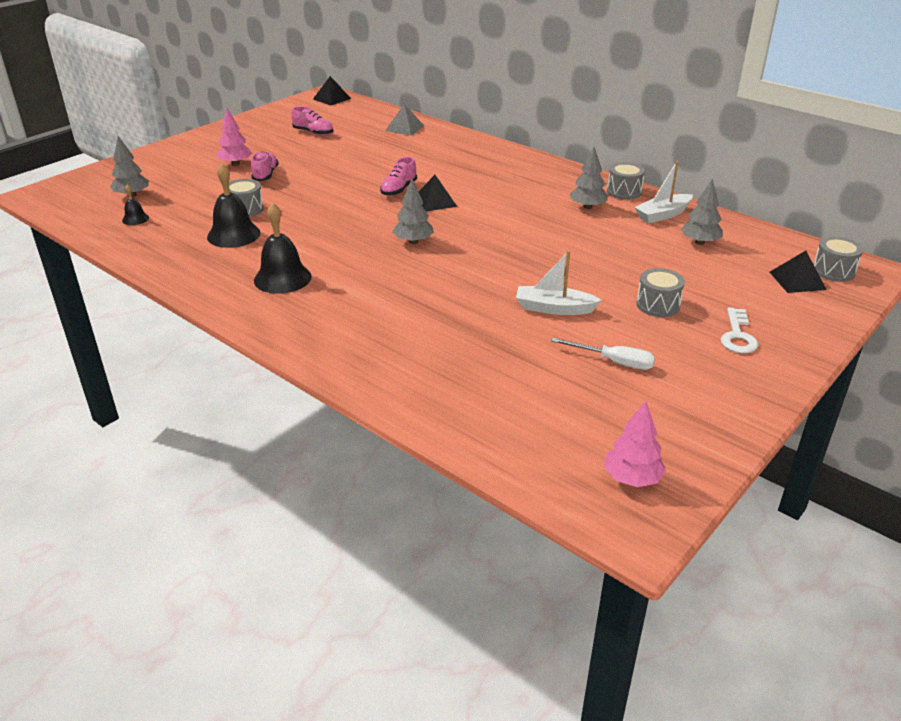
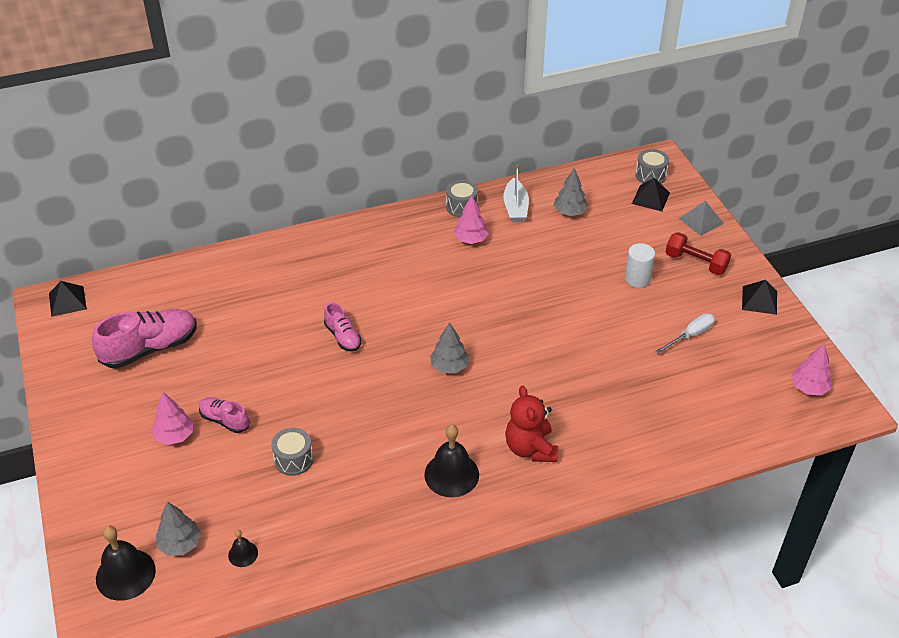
camera: 60 degrees left, 10 degrees up
(233, 235) = (341, 484): black bell -> black bell (125, 574)
(313, 132) = (150, 348): pink shoe -> pink shoe, size x1.81
(348, 308) = (530, 448): none -> red teddy bear
(404, 128) = (206, 278): grey pyramid -> grey pyramid (701, 221)
(435, 201) = (386, 323): black pyramid -> black pyramid (759, 300)
(554, 308) = (607, 332): white boat -> none
(587, 207) = (471, 239): grey tree -> pink tree
(658, 305) = (637, 278): grey drum -> white cylinder
(737, 335) = (696, 263): white key -> red dumbbell

